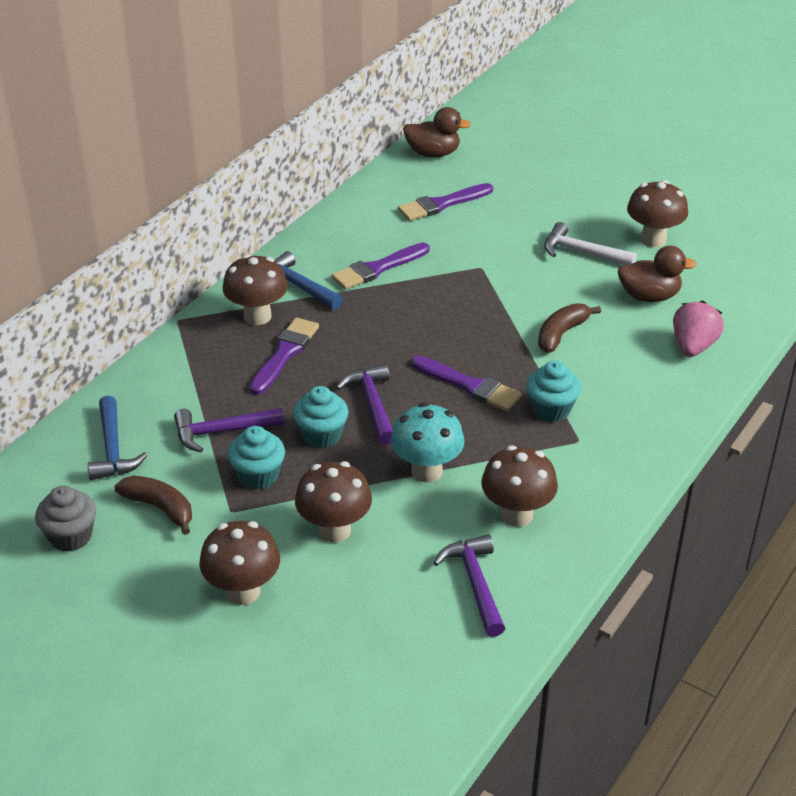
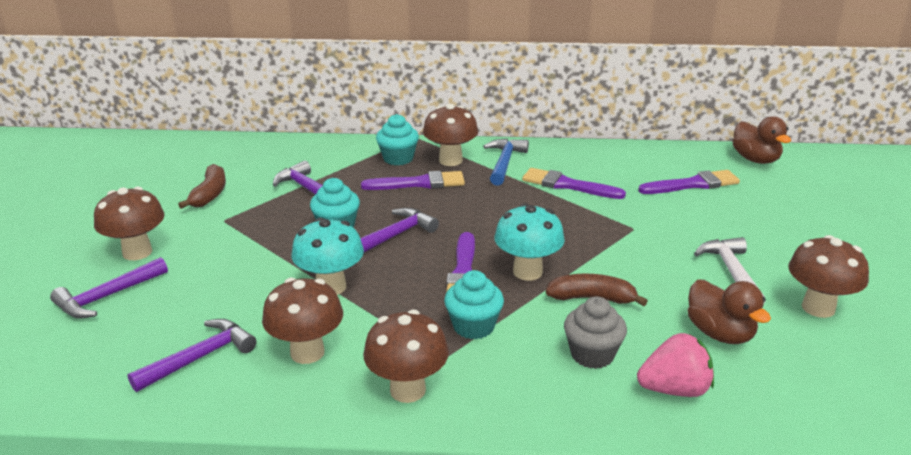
camera: 60 degrees right, 10 degrees down
(70, 536) = (163, 176): grey cupcake -> grey cupcake (592, 354)
(113, 449) = (259, 160): blue hammer -> none
(258, 476) = (270, 217): turquoise cupcake -> turquoise cupcake (398, 158)
(317, 630) = (107, 296): none -> purple hammer
(334, 530) = (228, 268): brown mushroom -> brown mushroom (407, 390)
(442, 204) = (693, 184): purple brush -> purple brush turned 135 degrees clockwise
(497, 350) = (527, 272): none -> turquoise mushroom

